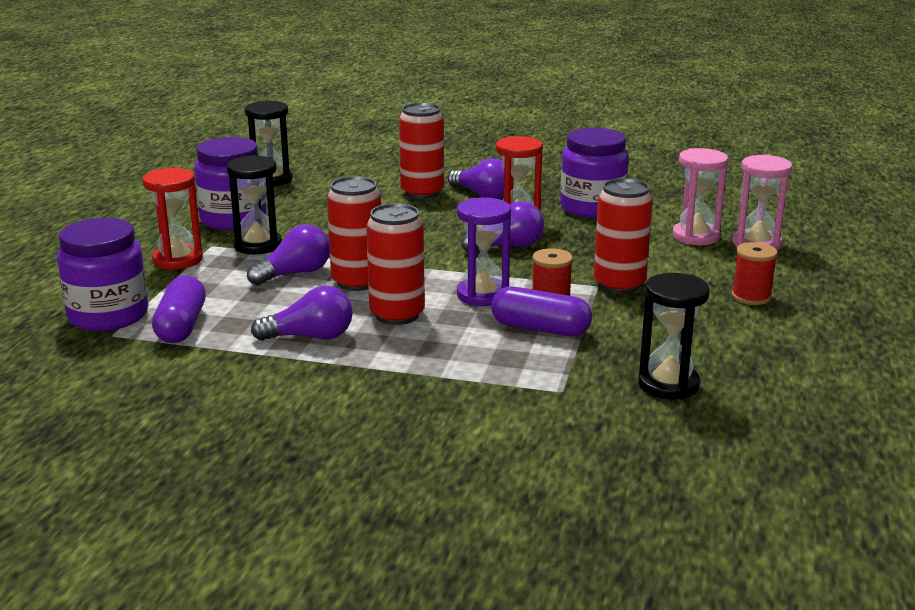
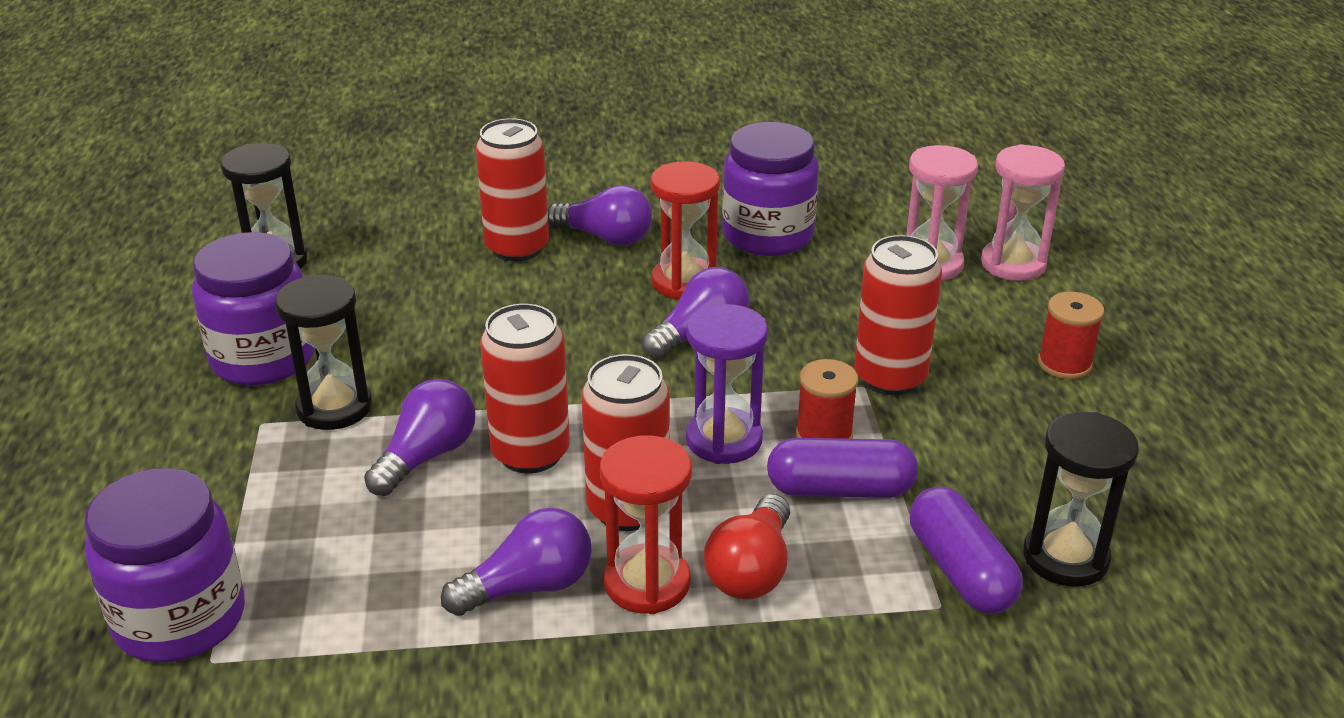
camera: 20 degrees left, 10 degrees up
(178, 260) = (224, 466): red hourglass -> red hourglass (647, 583)
(181, 326) = (314, 613): purple capsule -> purple capsule (960, 570)
(452, 353) = (751, 570): none -> red light bulb

